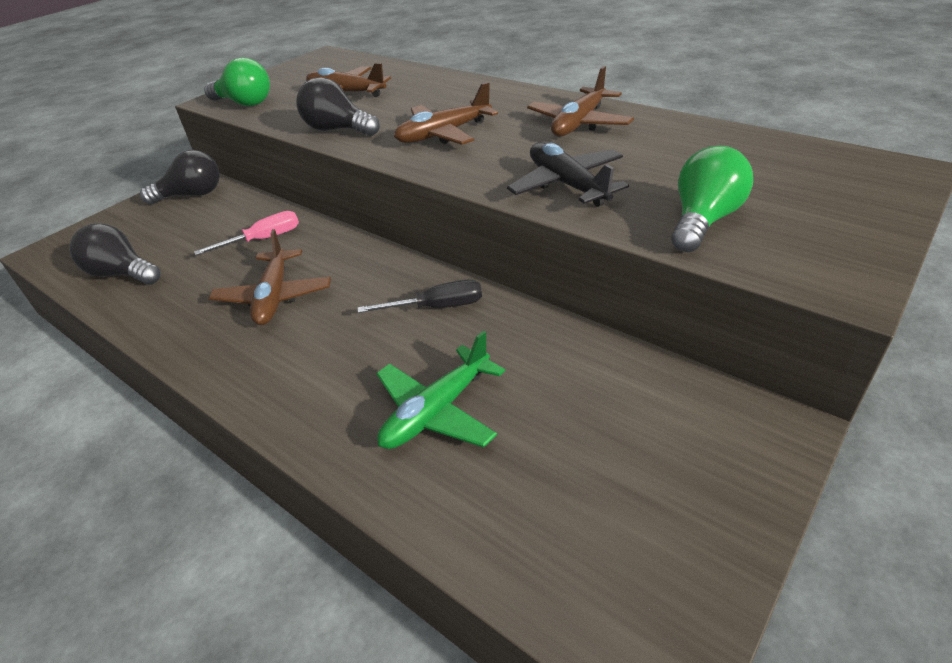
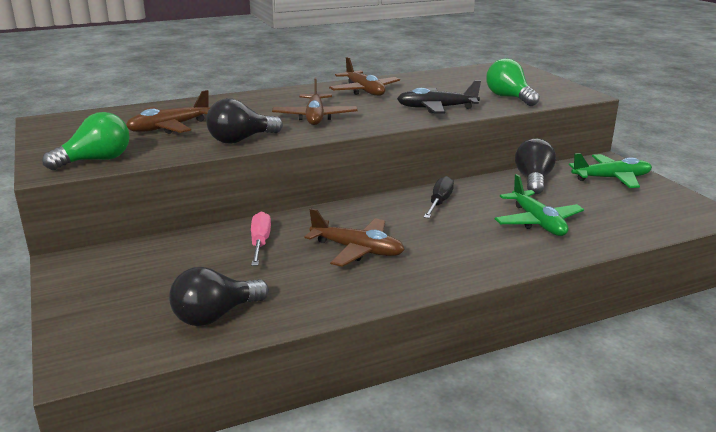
camera: 65 degrees left, 15 degrees down
(192, 195) = (105, 265): black light bulb -> black light bulb (533, 180)
(696, 454) = (611, 178): none -> green plane

